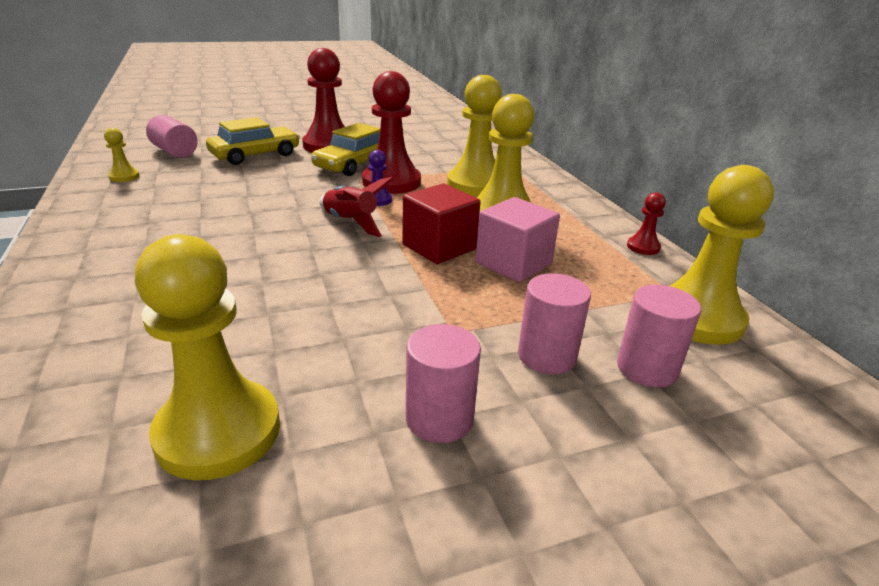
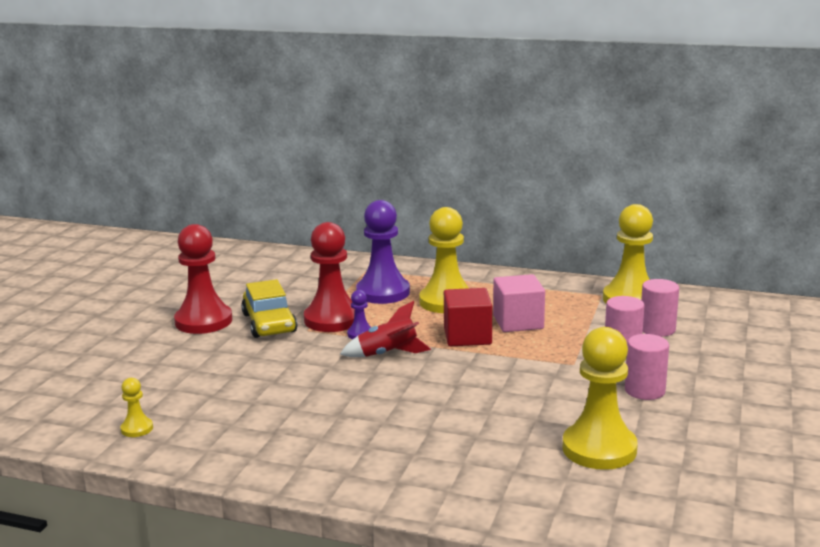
camera: 50 degrees left, 10 degrees down
(175, 152) = (98, 394): pink cylinder -> none
(255, 155) = (174, 358): yellow car -> none
(476, 185) = (383, 292): yellow pawn -> purple pawn
(643, 247) = (544, 280): red pawn -> none

